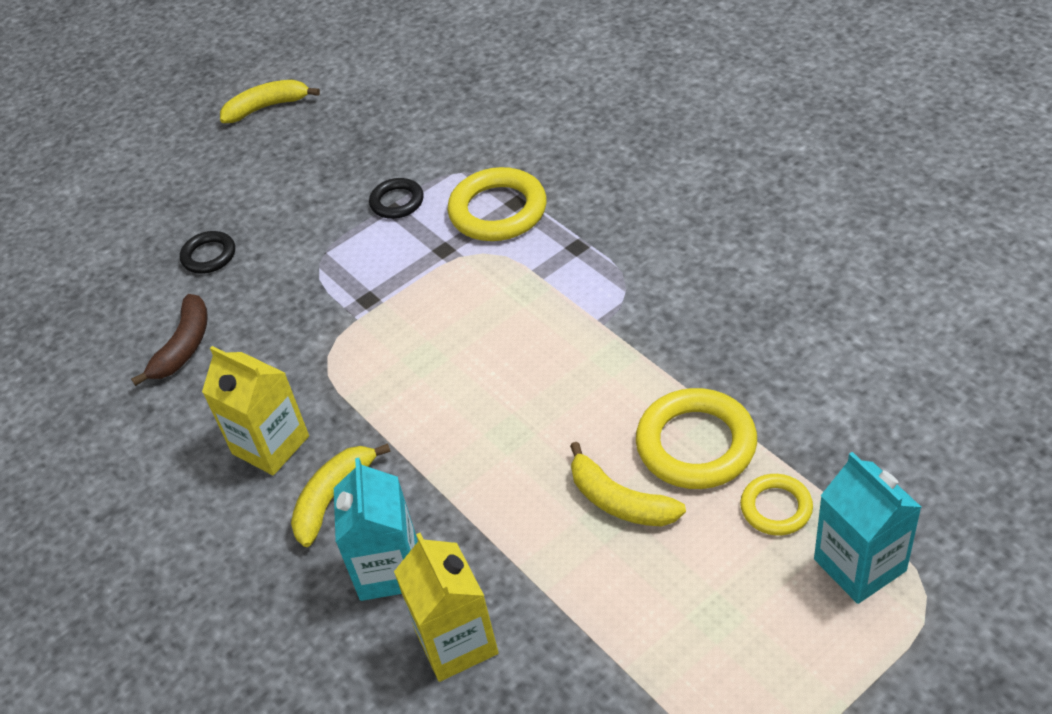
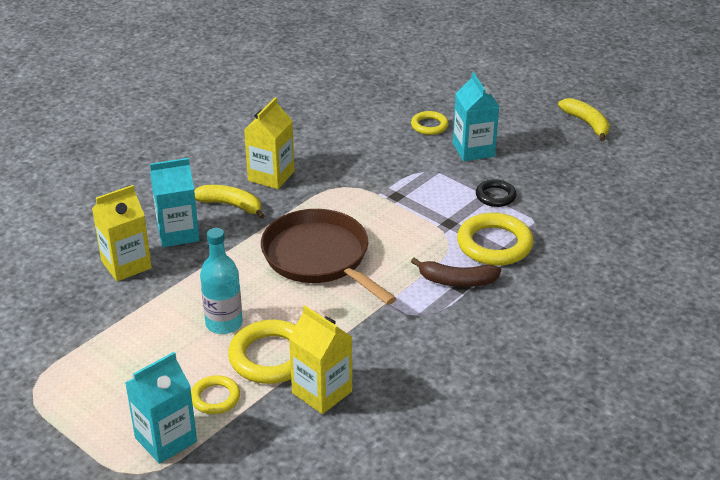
camera: 75 degrees right, 10 degrees down
(184, 346) = (348, 131): brown banana -> brown banana (457, 281)
(209, 256) = (429, 126): black ring -> yellow ring
(286, 215) = (473, 150): none -> turquoise carton
(488, 388) = (319, 257): none -> brown pan
(619, 501) = (224, 323): yellow banana -> turquoise bottle
(767, 390) = (322, 392): none -> yellow carton

